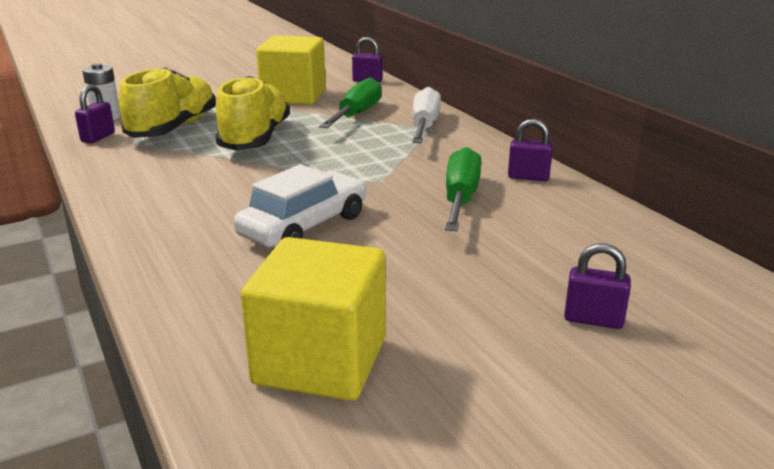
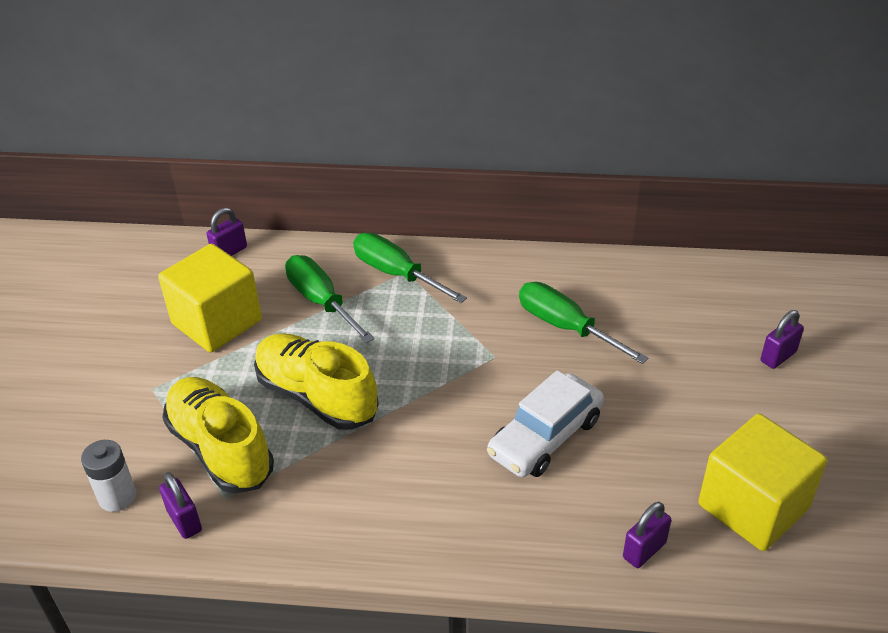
camera: 55 degrees left, 15 degrees up
(304, 226) = (545, 437): white car -> white car turned 120 degrees counterclockwise
(424, 126) = (396, 274): white screwdriver -> green screwdriver
(528, 177) = (557, 272): purple padlock -> purple padlock (644, 550)

